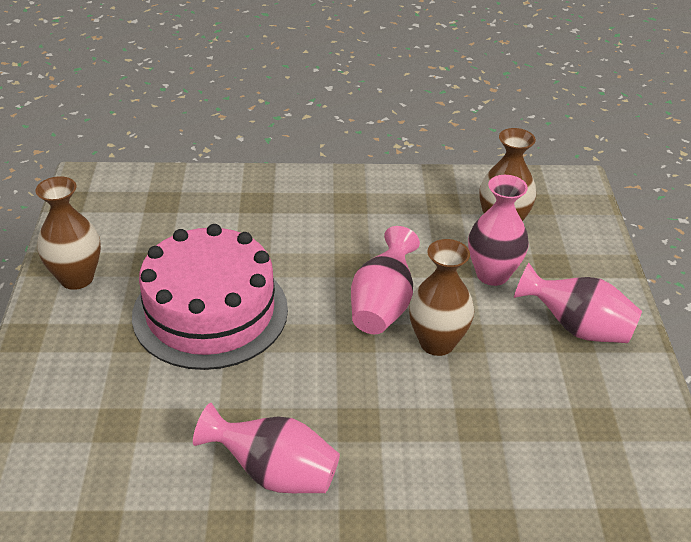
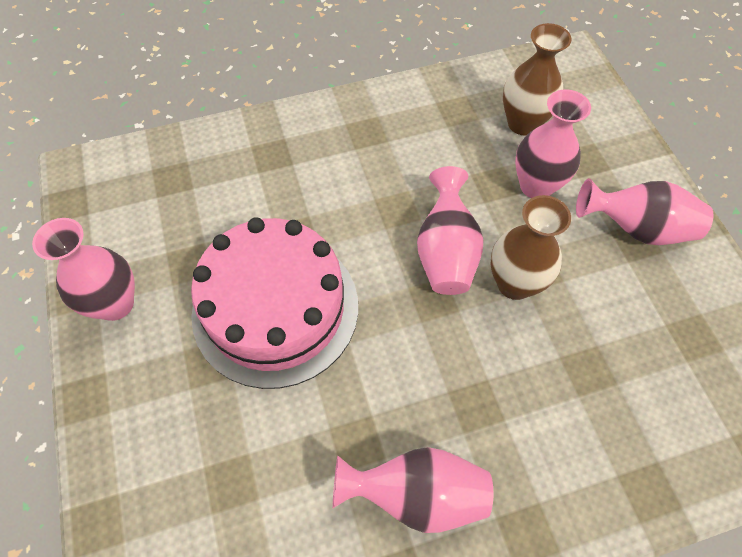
camera: 15 degrees left, 20 degrees up
(76, 278) = (115, 304): brown vase -> pink vase

